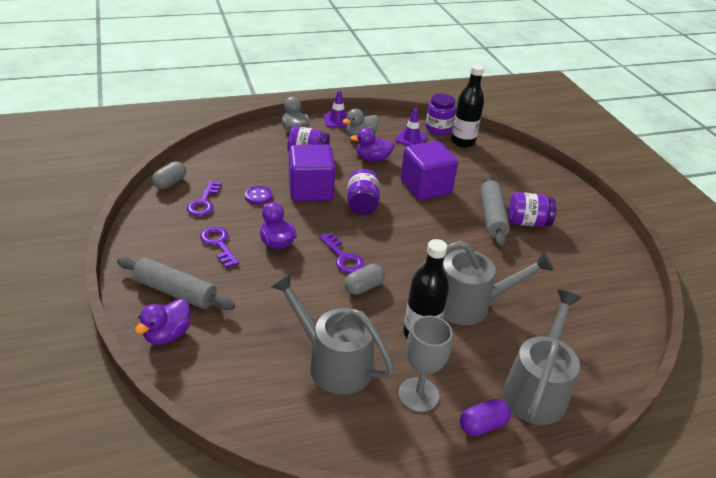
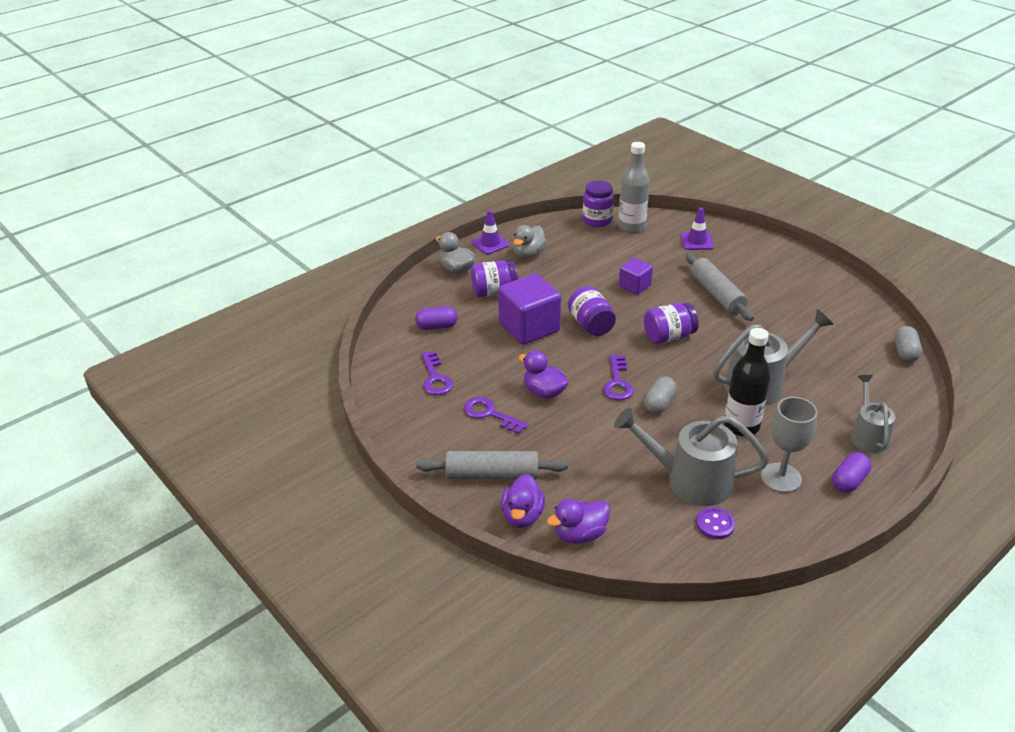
camera: 20 degrees left, 0 degrees up
(170, 183) = (381, 370): grey capsule -> grey capsule (905, 352)
(241, 165) = (437, 326): none -> purple capsule
(258, 196) = (484, 352): purple button -> purple button (715, 524)
(343, 257) = (617, 383): purple key -> purple key turned 60 degrees clockwise
(372, 159) = (561, 274): purple duck -> purple duck (580, 534)
(411, 139) = (580, 240): purple traffic cone -> purple traffic cone (696, 241)
(425, 187) = (634, 286): purple cube -> purple cube, size x0.55
(462, 142) = (631, 227): black bottle -> grey bottle
(527, 222) = (751, 289): purple jar -> purple jar (668, 336)
(537, 388) = (867, 434): grey watering can -> grey watering can, size x0.62

